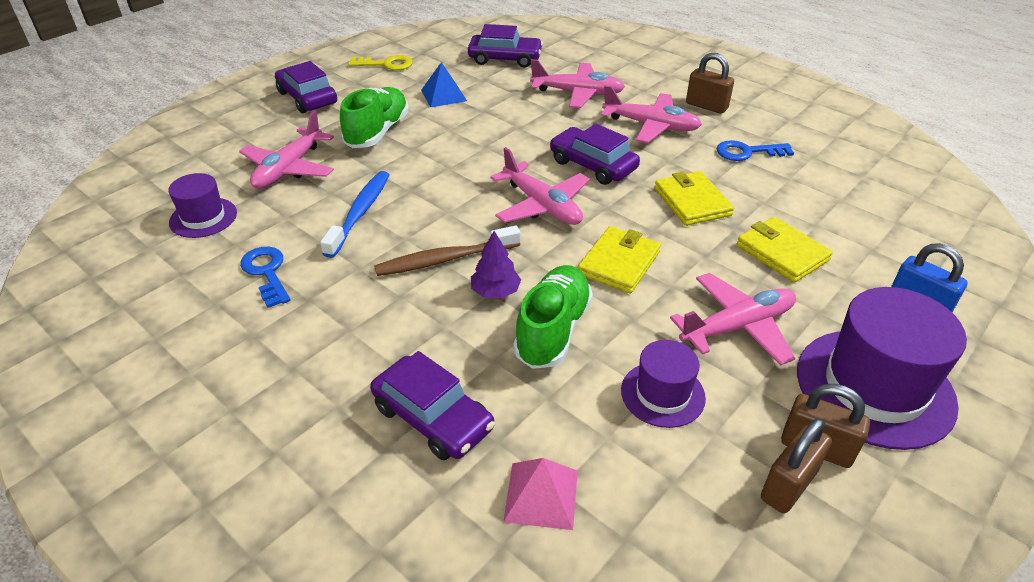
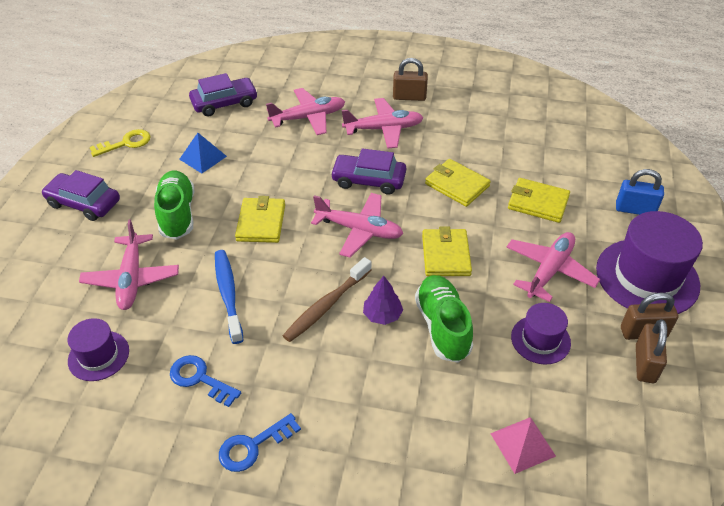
camera: 30 degrees left, 5 degrees up
(433, 418) = (417, 429): purple car -> none
(447, 165) = (261, 223): none -> yellow wallet
(747, 152) = (463, 128): blue key -> blue key (253, 446)

